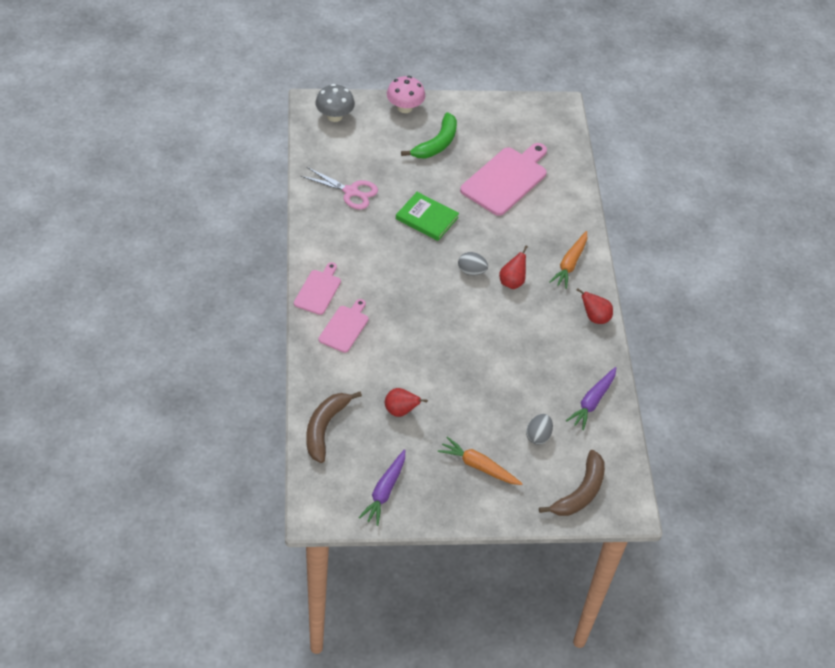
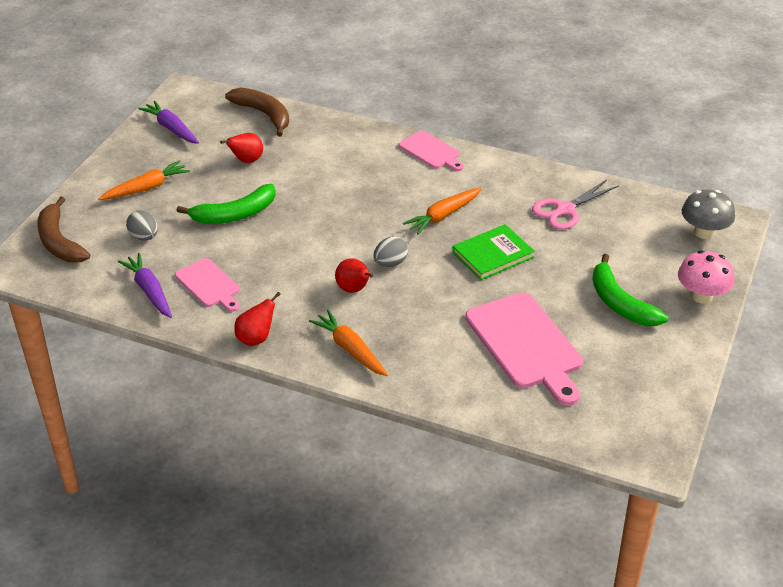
camera: 120 degrees right, 10 degrees down
(345, 327) = (372, 155): pink cutting board -> pink cutting board (209, 285)
(398, 258) = (443, 216): none -> orange carrot
(474, 388) = (235, 214): none -> green banana

